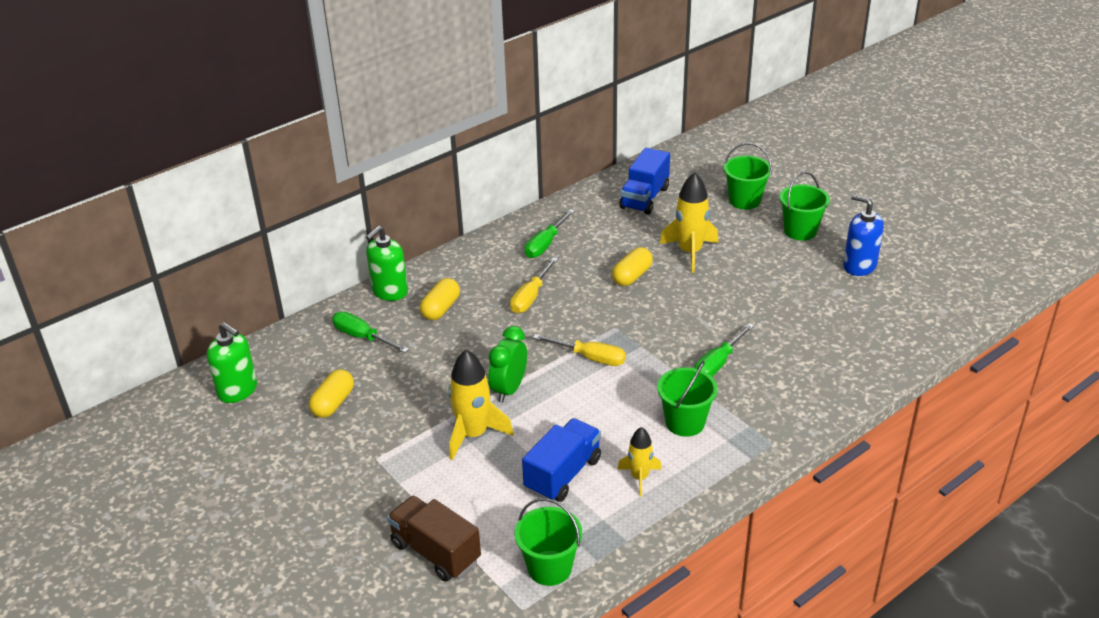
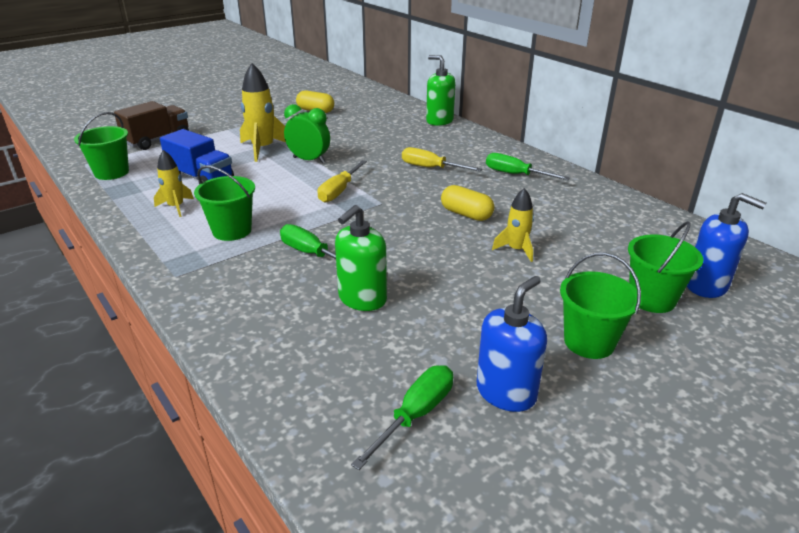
camera: 90 degrees right, 5 degrees down
(238, 390) = (337, 89): green soap dispenser -> green soap dispenser (362, 299)
(362, 337) = (384, 115): green screwdriver -> green screwdriver (415, 414)
(441, 308) = (416, 137): yellow capsule -> none
(644, 198) = (623, 227): blue truck -> none
(690, 252) = (516, 250): yellow rocket -> yellow rocket, size x0.60
(722, 177) = (706, 285): none -> blue soap dispenser

